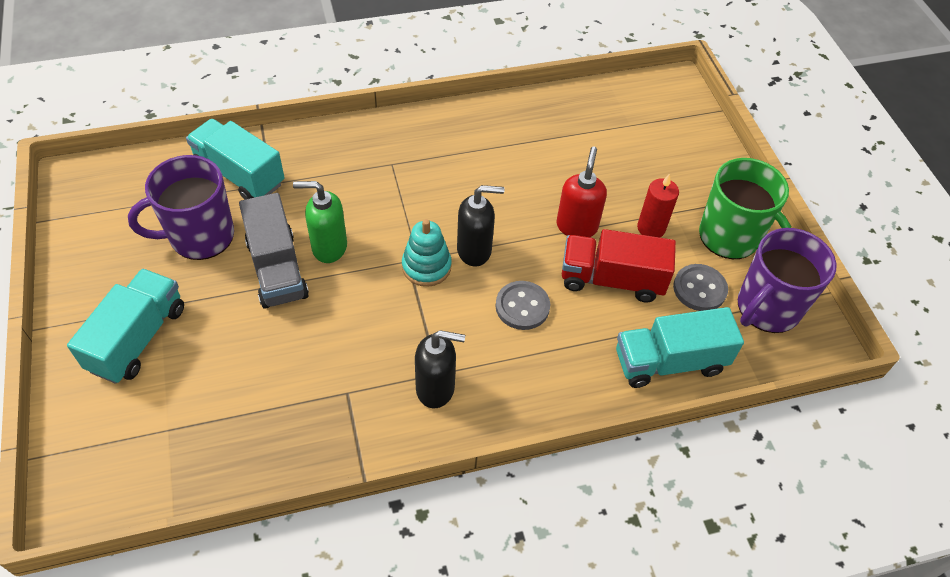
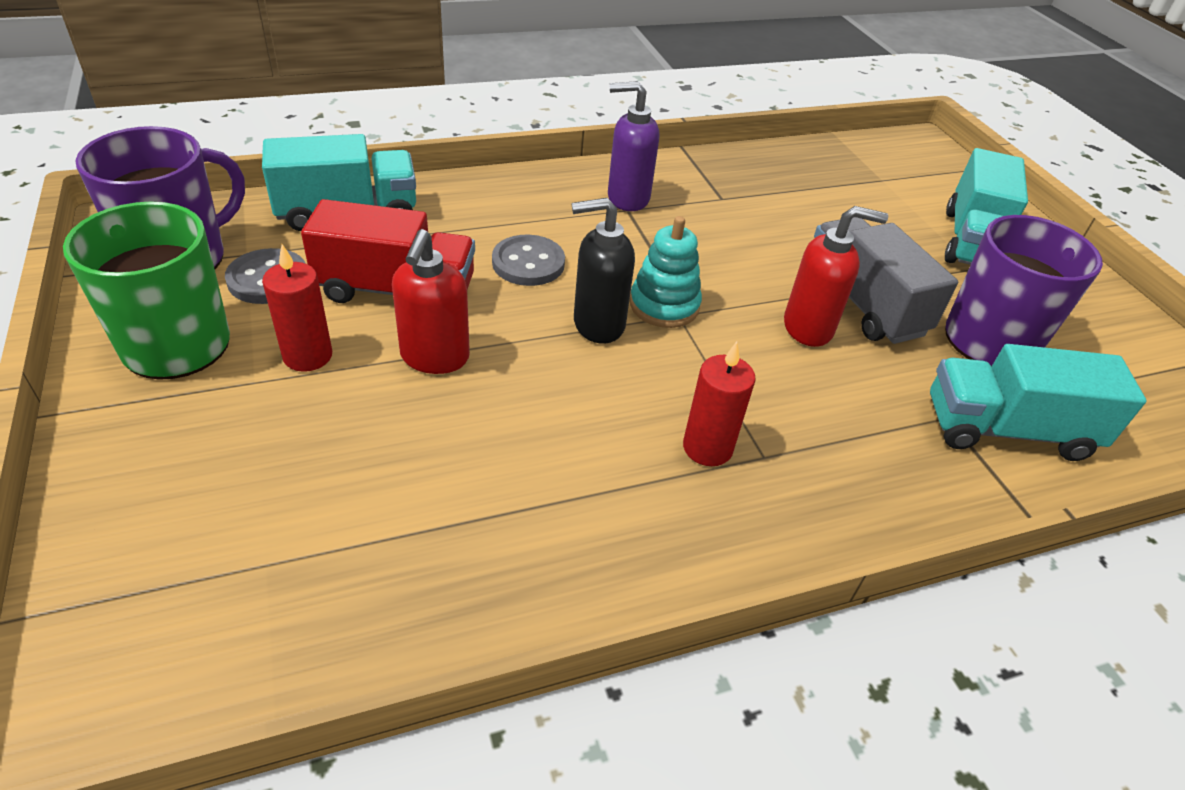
camera: 175 degrees right, 10 degrees down
(239, 174) = (1007, 430): turquoise truck -> turquoise truck turned 150 degrees clockwise
(329, 247) = (808, 328): green soap dispenser -> red soap dispenser
(422, 169) = (707, 448): none -> red candle
(436, 388) = (627, 198): black soap dispenser -> purple soap dispenser

